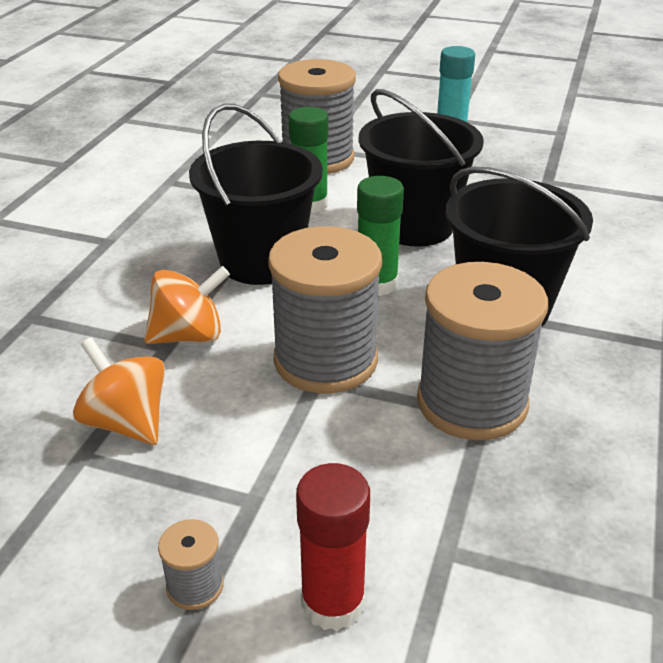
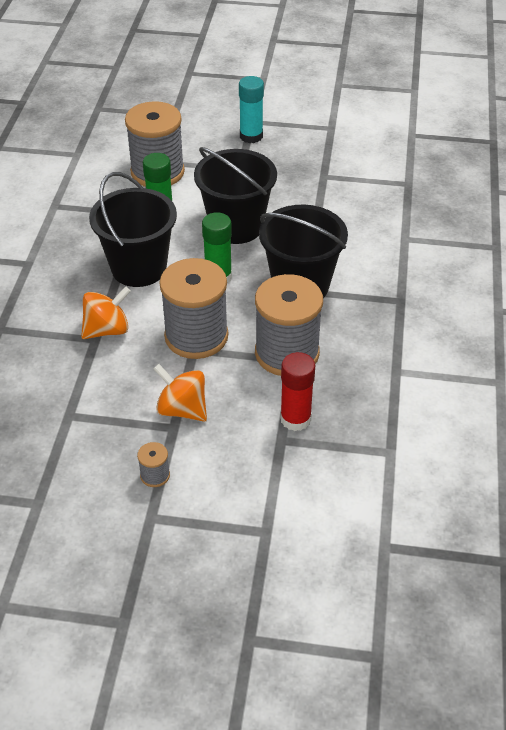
camera: 10 degrees left, 10 degrees up
(127, 422) = (88, 392): orange spinning top -> orange spinning top (182, 409)
(333, 602) = (227, 473): red glue stick -> red glue stick (295, 419)

